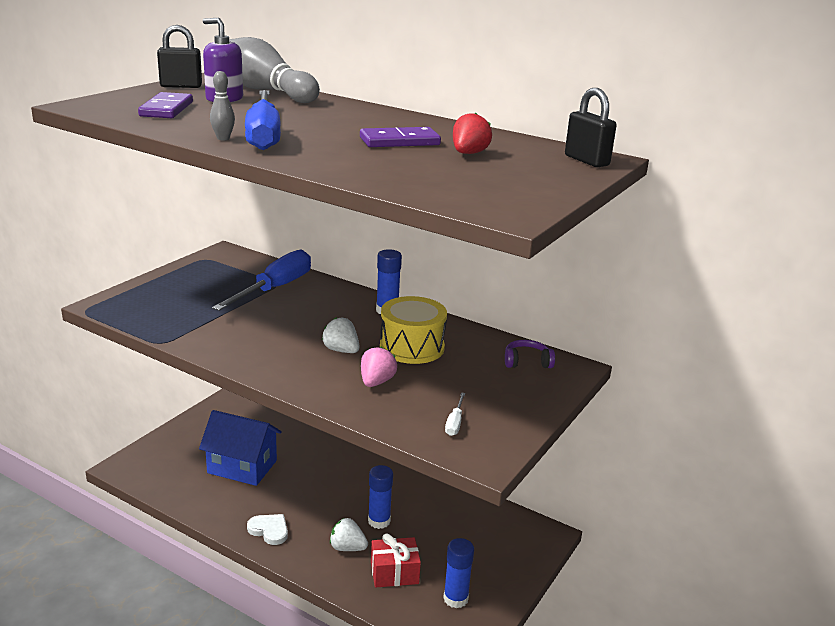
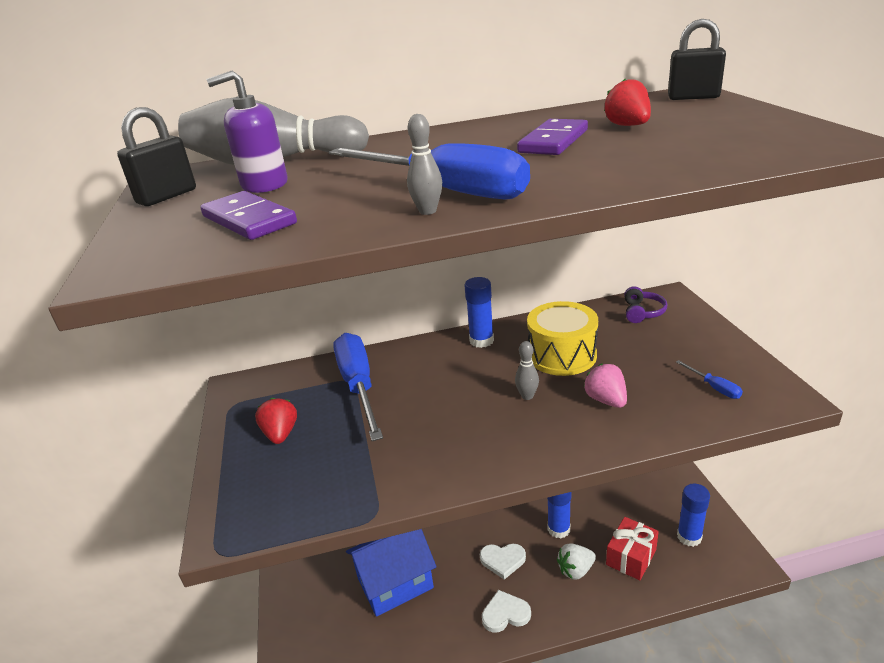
camera: 40 degrees left, 5 degrees up
(197, 285) = (280, 434): none -> red strawberry
(316, 506) = (503, 560): none -> white heart
(341, 350) = (527, 396): white strawberry -> grey bowling pin
(455, 423) = (714, 387): white screwdriver -> blue screwdriver
(527, 362) = (642, 312): purple headphones -> purple headphones turned 150 degrees clockwise

